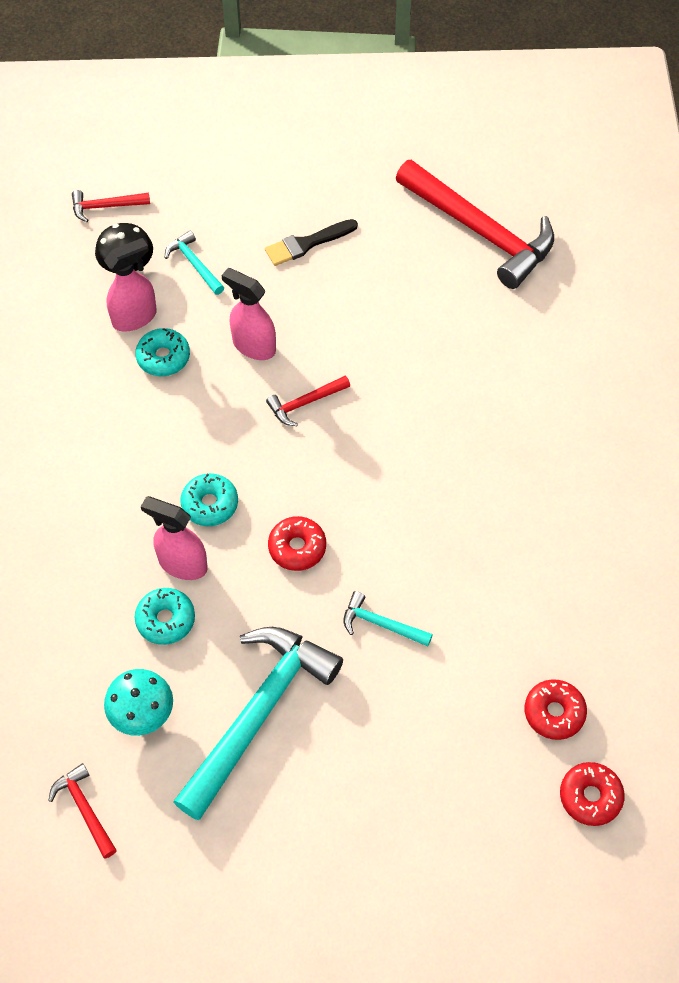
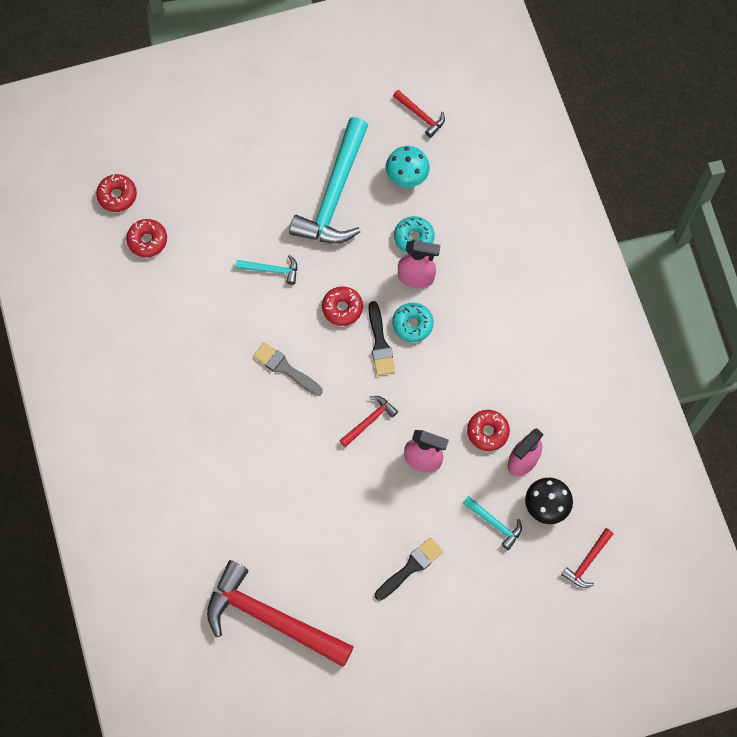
camera: 165 degrees right, 10 degrees up
(106, 206) = (587, 561): red hammer -> red hammer turned 150 degrees clockwise
(163, 357) = (487, 432): turquoise donut -> red donut
(261, 491) = (380, 343): none -> black brush
(396, 489) = (285, 368): none -> grey brush

